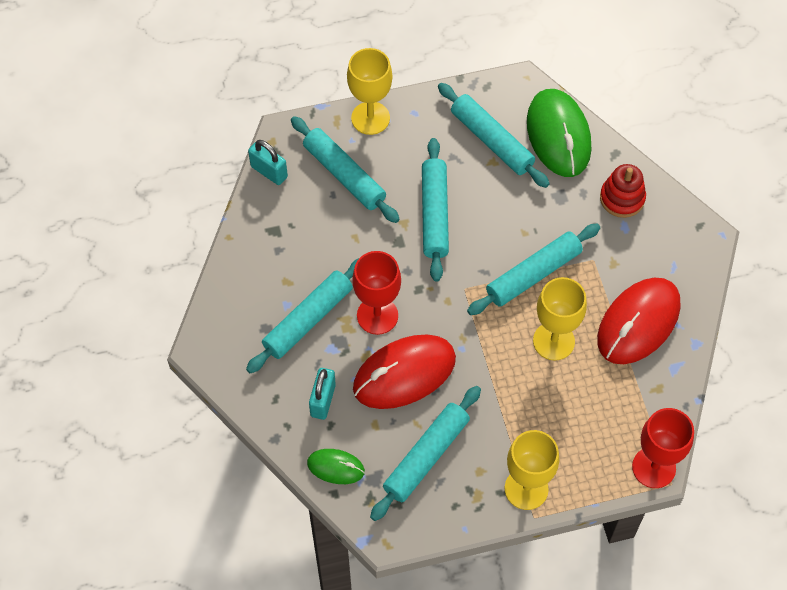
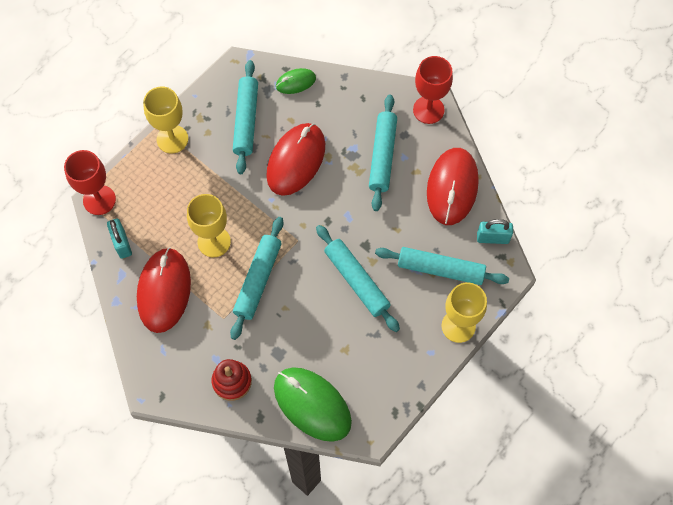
camera: 145 degrees right, 5 degrees up
(265, 242) = (452, 187): none -> red mouse
(323, 400) = (333, 114): turquoise padlock -> turquoise padlock (122, 243)
(377, 315) = (341, 186): red goblet -> red goblet (428, 110)
(492, 141) = (358, 366): turquoise rolling pin -> none

